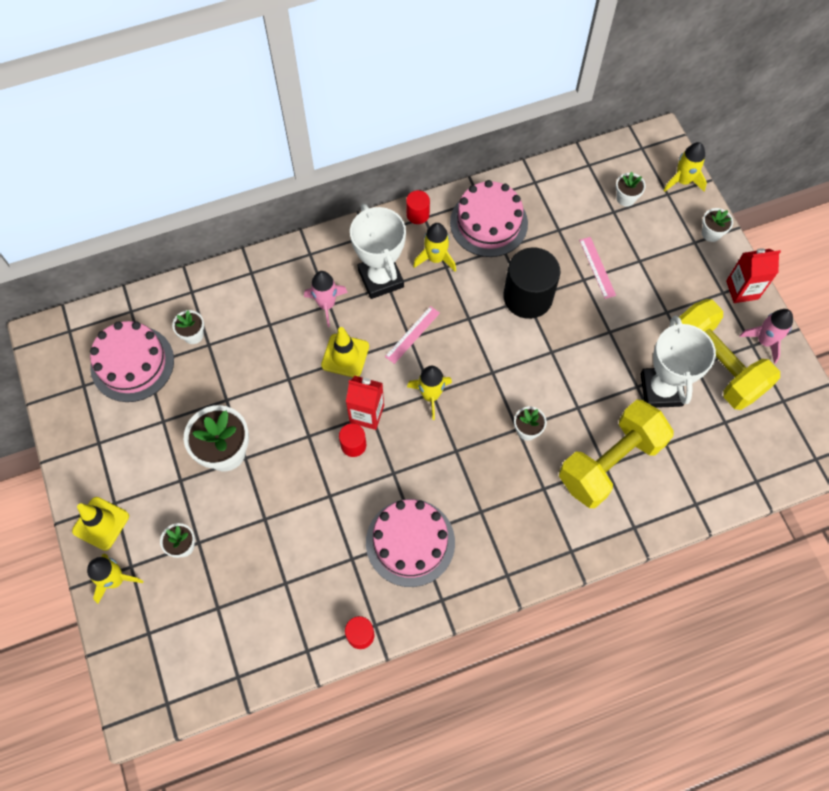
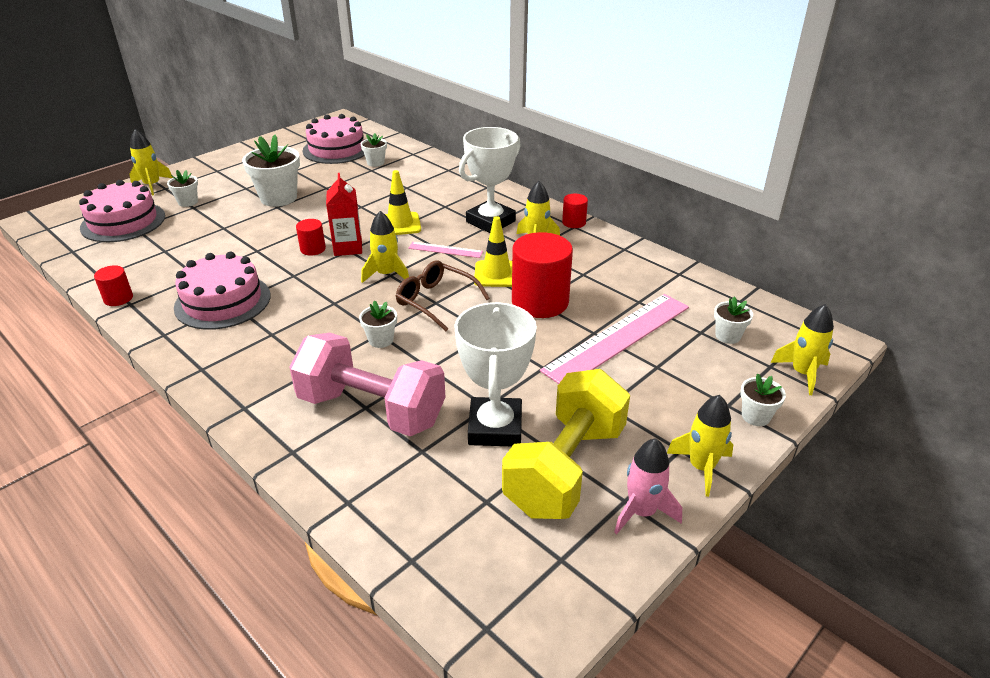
camera: 65 degrees right, 30 degrees down
(101, 523) = (198, 170): yellow traffic cone -> yellow traffic cone (496, 274)
(326, 305) = (444, 205): pink rocket -> none
(488, 223) = (603, 259): pink cake -> pink cake (123, 222)
(490, 371) = (436, 301): none -> brown glasses
(528, 297) = (540, 302): black cylinder -> red cylinder
(597, 267) = (617, 338): pink ruler -> pink ruler, size x2.16
(610, 462) = (372, 409): yellow dumbbell -> pink dumbbell
(661, 390) = (495, 428): white trophy -> white trophy turned 60 degrees counterclockwise
(742, 290) = (701, 467): red carton -> yellow rocket

